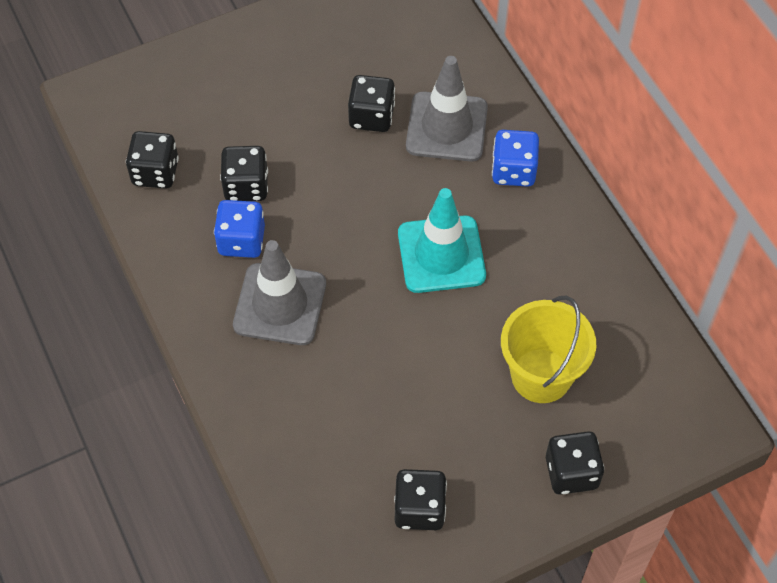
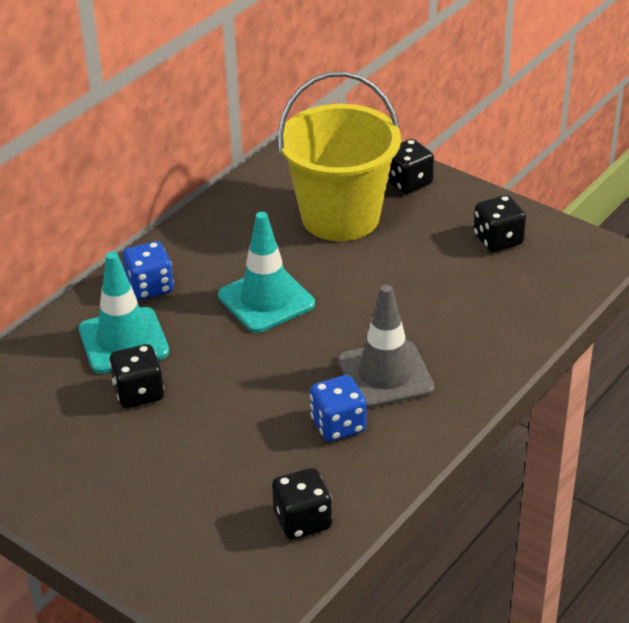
camera: 115 degrees left, 20 degrees down
(246, 186) = (275, 447): black dice -> none
(446, 127) = (123, 341): grey traffic cone -> turquoise traffic cone
(541, 375) = (340, 217): yellow bucket -> yellow bucket, size x1.51

